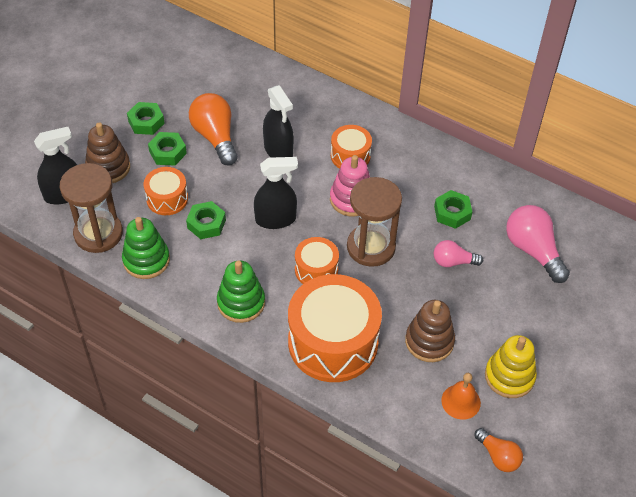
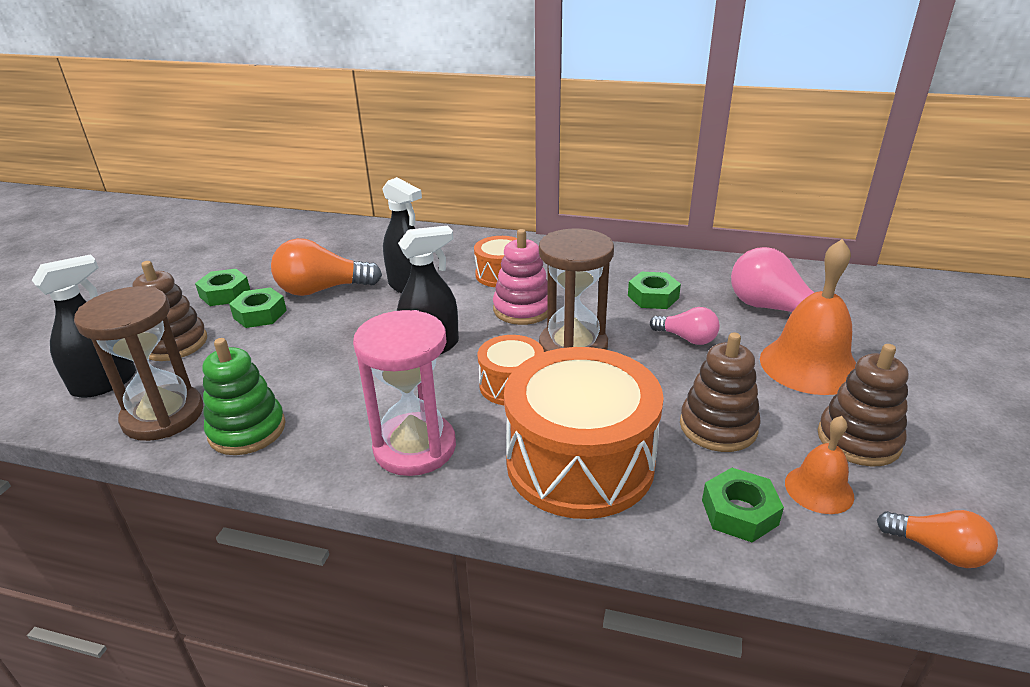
camera: 15 degrees left, 20 degrees down
(167, 199) = (268, 357): orange drum -> none
(206, 224) = (333, 371): green nut -> green nut (739, 512)
(215, 137) = (322, 290): orange light bulb -> orange light bulb turned 60 degrees counterclockwise
(241, 302) = (415, 447): green stacking toy -> pink hourglass
(453, 262) = (687, 338): pink light bulb -> pink light bulb turned 135 degrees counterclockwise
(509, 376) = (858, 440): yellow stacking toy -> brown stacking toy
(521, 310) = (809, 365): none -> orange bell

